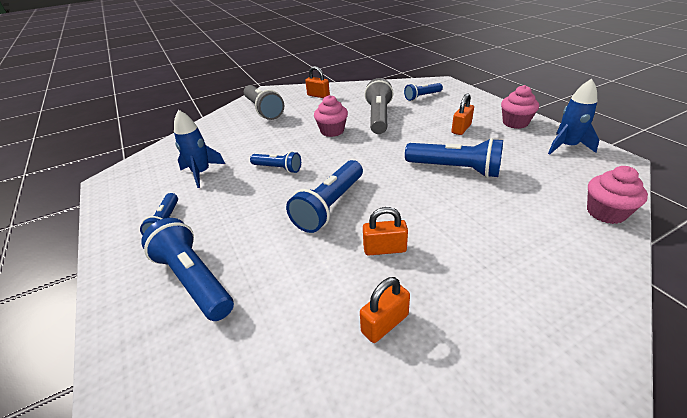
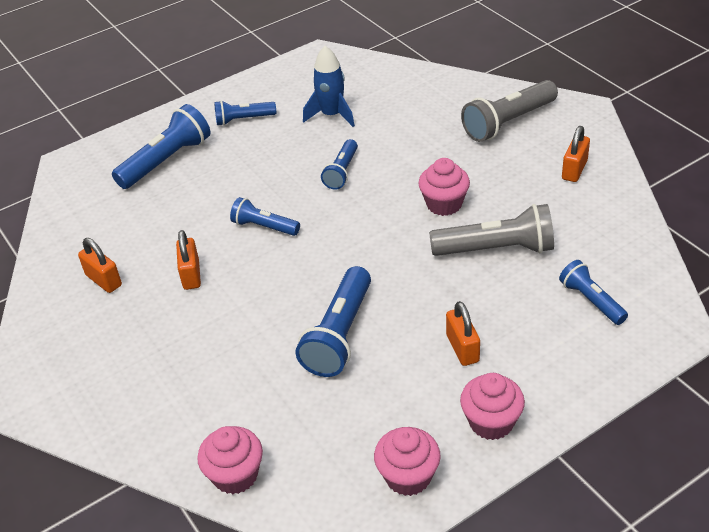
camera: 85 degrees right, 5 degrees up
(330, 206) = (264, 227): blue flashlight -> blue flashlight, size x0.60
(461, 129) = (462, 348): orange padlock -> orange padlock turned 45 degrees clockwise
(567, 146) = (408, 476): blue rocket -> pink cupcake

